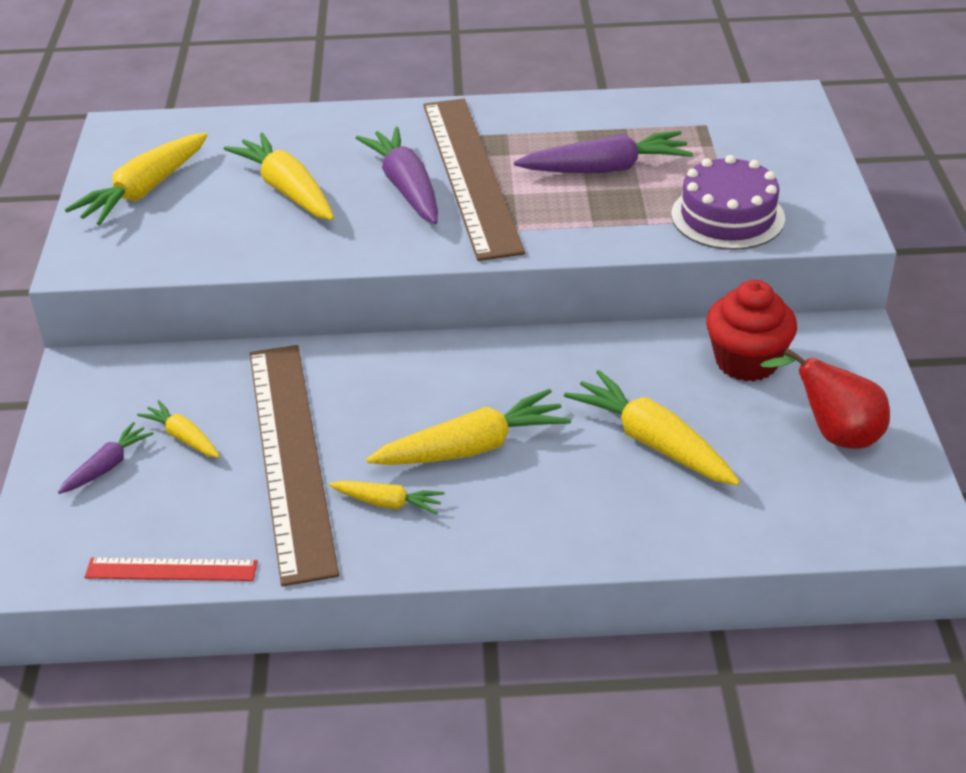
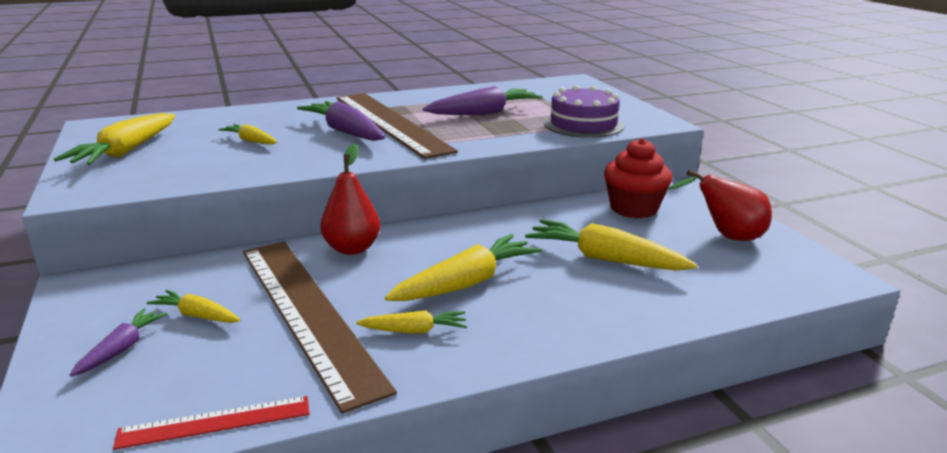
camera: 20 degrees left, 15 degrees down
(287, 190) = (251, 141): yellow carrot -> yellow carrot, size x0.55
(369, 369) = (352, 248): none -> red pear

